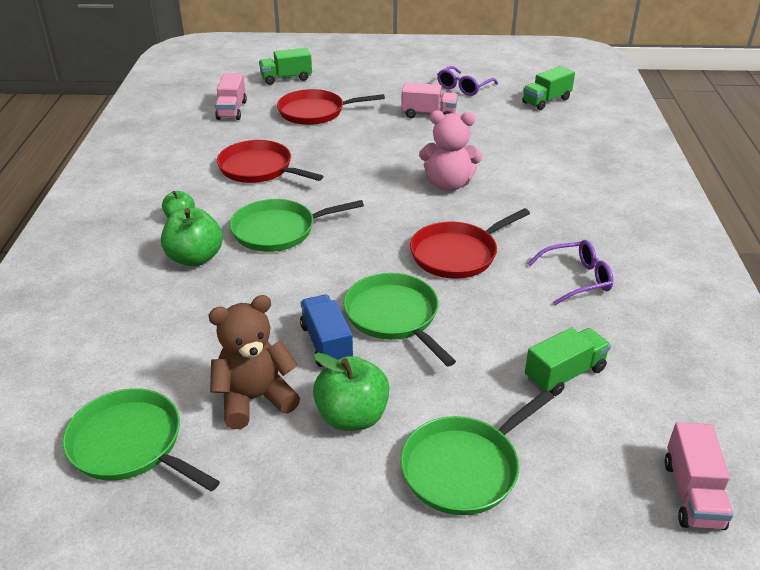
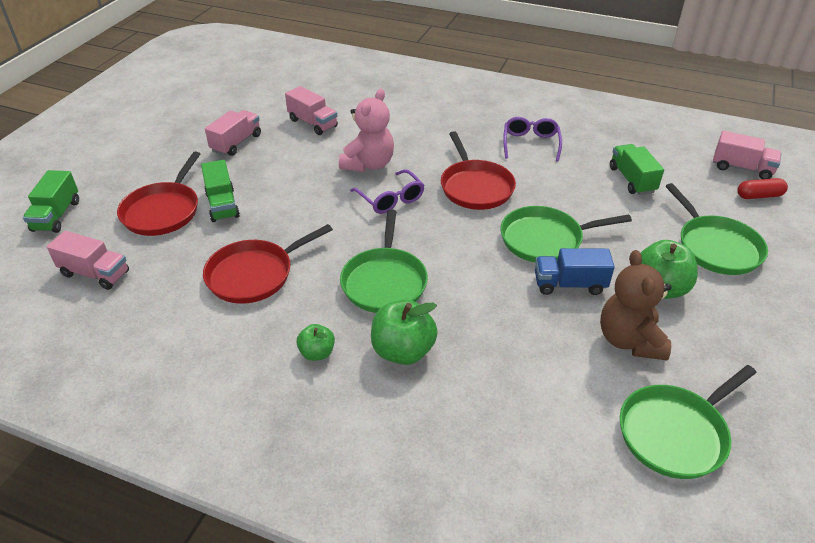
camera: 70 degrees left, 5 degrees up
(463, 87) = (202, 111): purple glasses -> purple glasses (391, 199)
(492, 140) = (313, 123): none -> pink truck
(546, 101) = (268, 80): green truck -> green truck (222, 205)
(628, 517) = (759, 196): none -> red capsule

